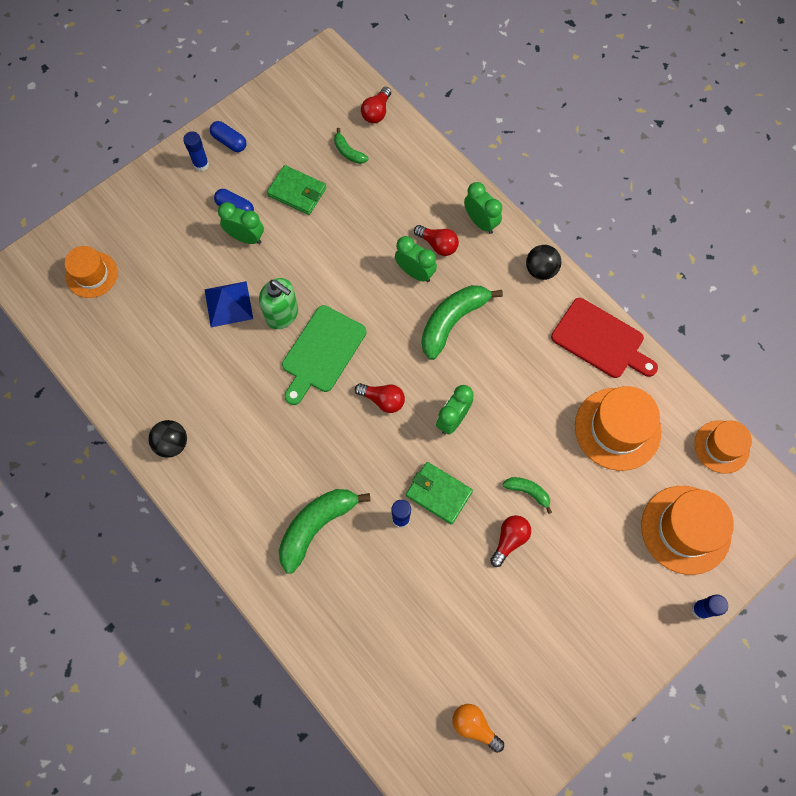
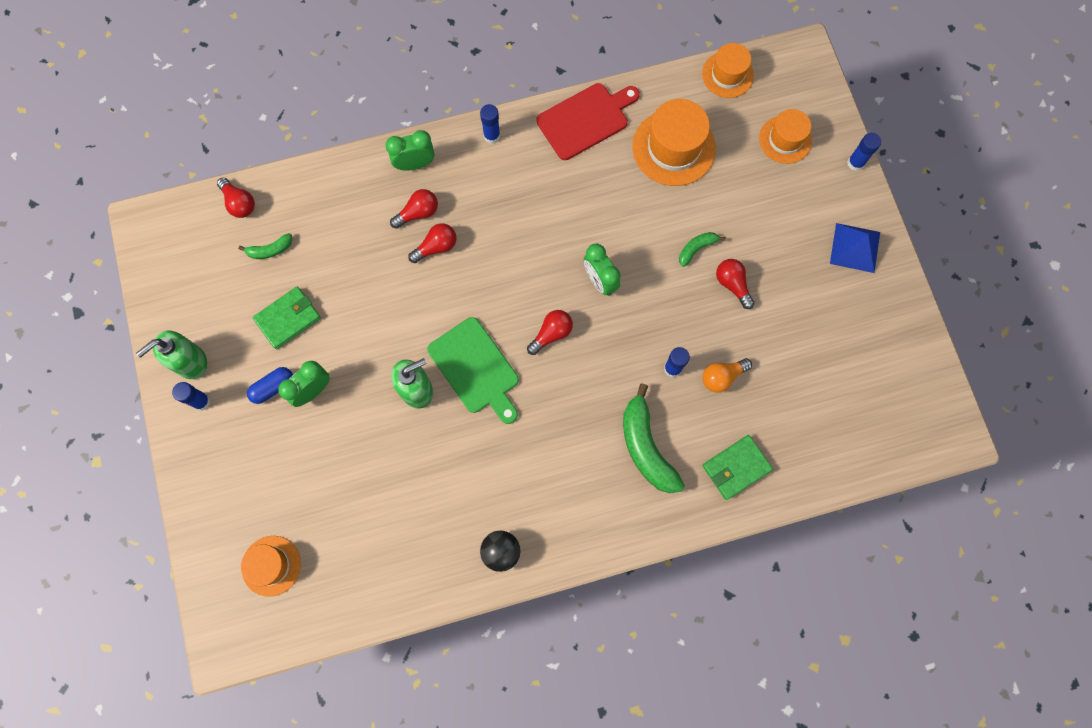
camera: 65 degrees left, 5 degrees up
(228, 304) = (378, 437): blue pyramid -> blue pyramid (855, 248)
(229, 142) = (190, 362): blue capsule -> green soap dispenser
(415, 272) = (436, 247): green clock -> red light bulb
(438, 493) = (664, 325): green wallet -> green wallet (736, 468)
(452, 321) = (503, 236): green banana -> none
(474, 726) = (878, 388): orange light bulb -> orange light bulb (722, 377)
(541, 270) = (492, 136): black ball -> blue glue stick
(685, 529) = (785, 139): orange hat -> orange hat, size x0.63

